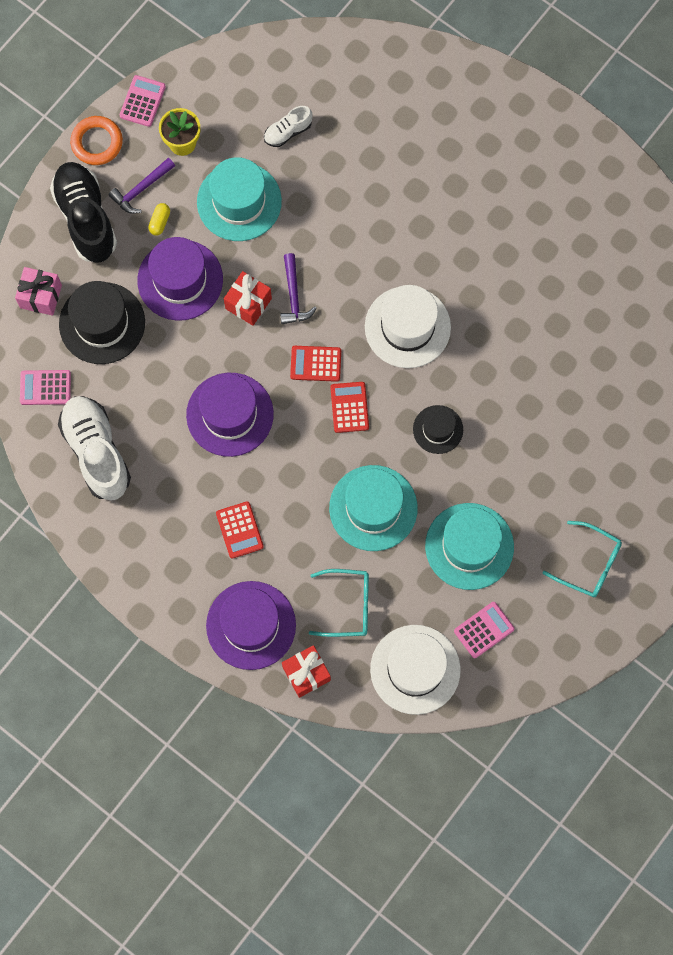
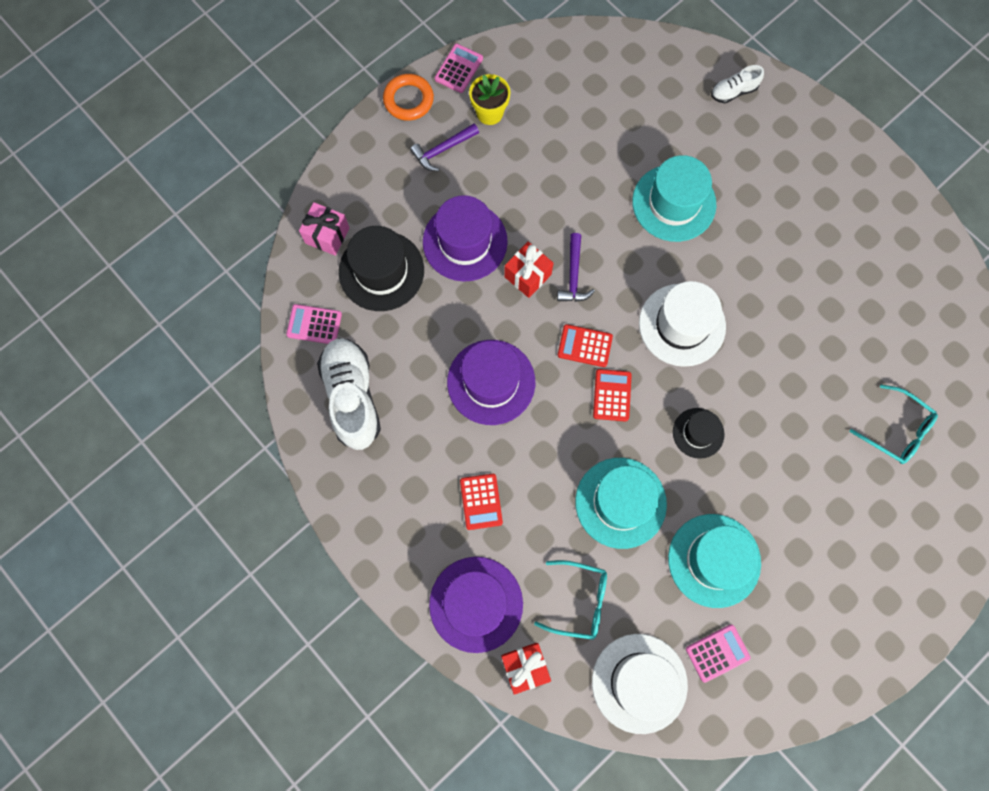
camera: 10 degrees right, 0 degrees up
(86, 218) = (385, 168): black shoe -> none
(160, 222) = (455, 183): yellow capsule -> none
(239, 201) = (535, 176): turquoise hat -> turquoise hat (674, 203)
(287, 132) = (592, 119): white shoe -> white shoe (733, 92)
(589, 564) = (837, 601): turquoise glasses -> turquoise glasses (897, 430)

